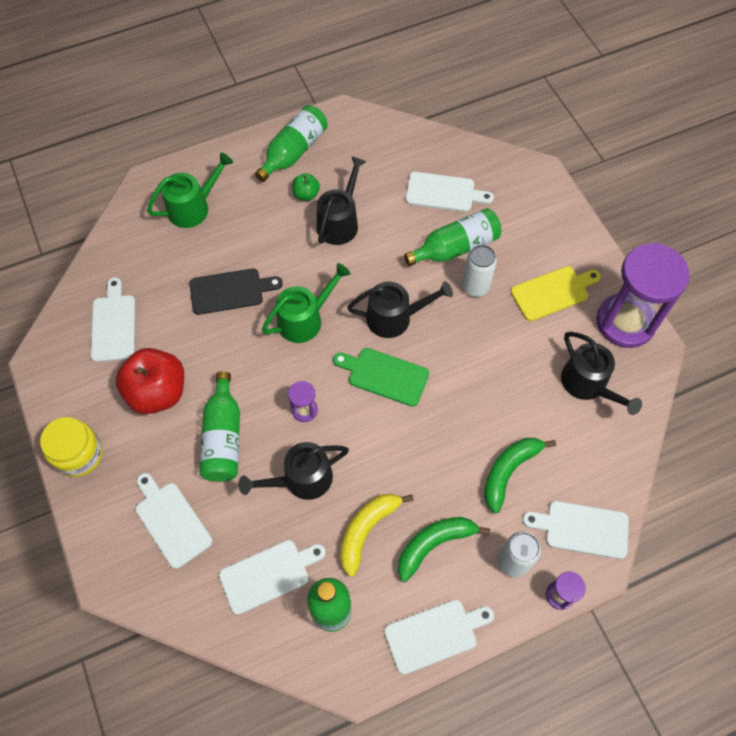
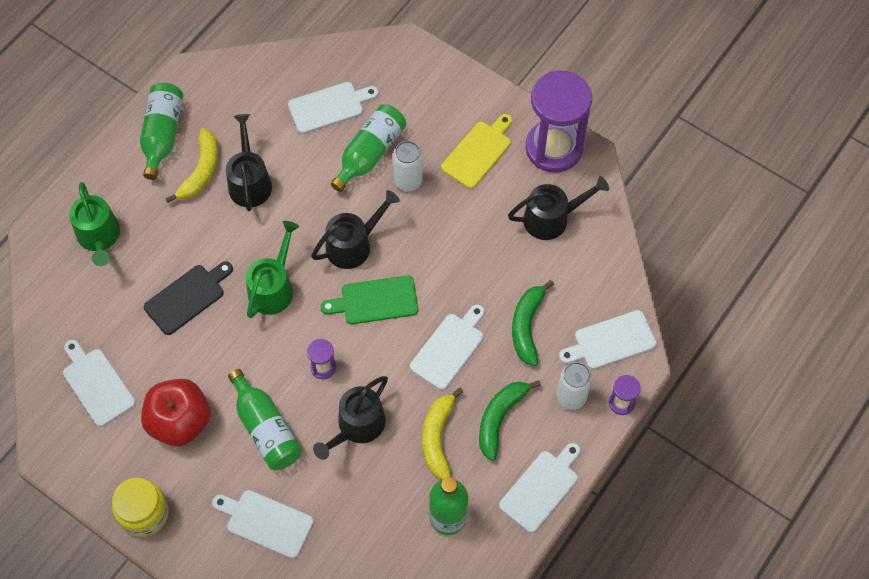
camera: 30 degrees left, 0 degrees up
(193, 207) = (99, 237): green watering can -> green watering can turned 135 degrees clockwise
(268, 574) = (377, 518): white cutting board -> white cutting board (449, 348)
(306, 194) = (201, 171): green apple -> yellow banana
(588, 384) = (551, 218): black watering can -> black watering can turned 45 degrees counterclockwise

